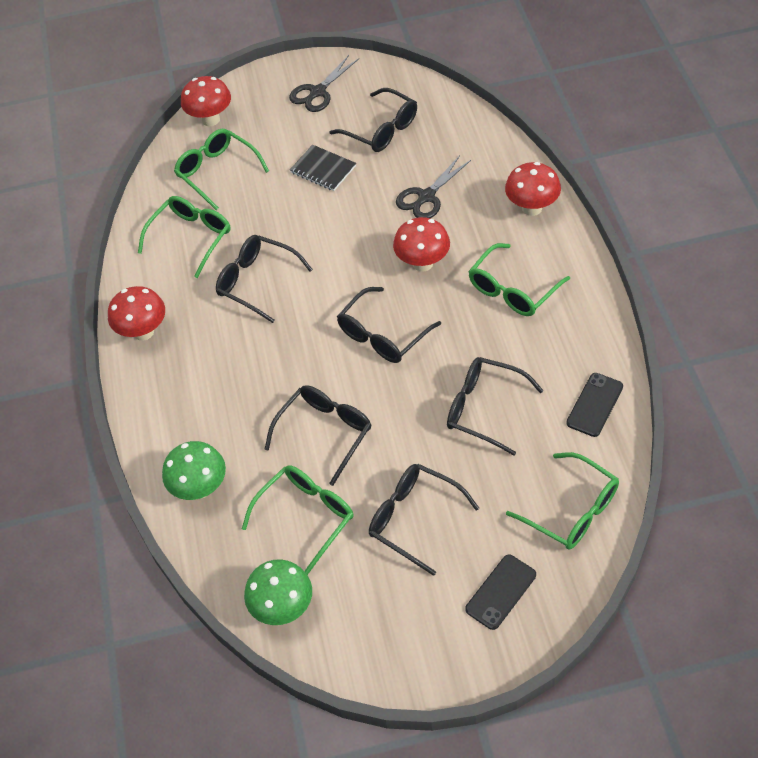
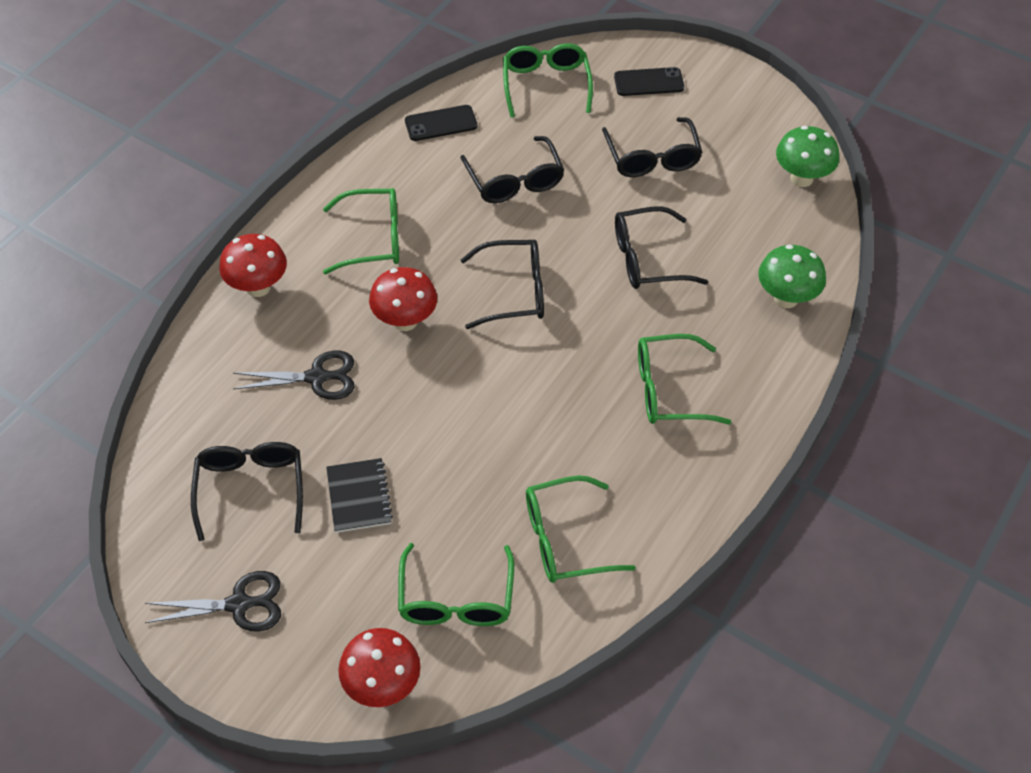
camera: 140 degrees left, 0 degrees up
(143, 332) = (708, 475): red mushroom -> none
(257, 282) = (557, 431): black glasses -> none
(305, 517) = (726, 217): green glasses -> green glasses (670, 390)

